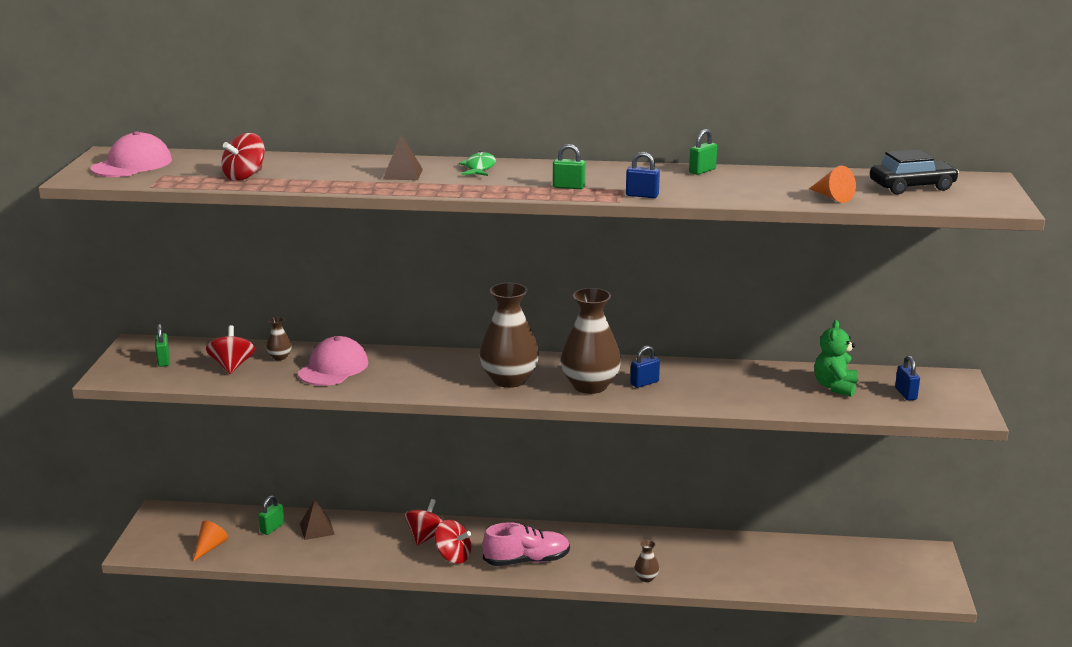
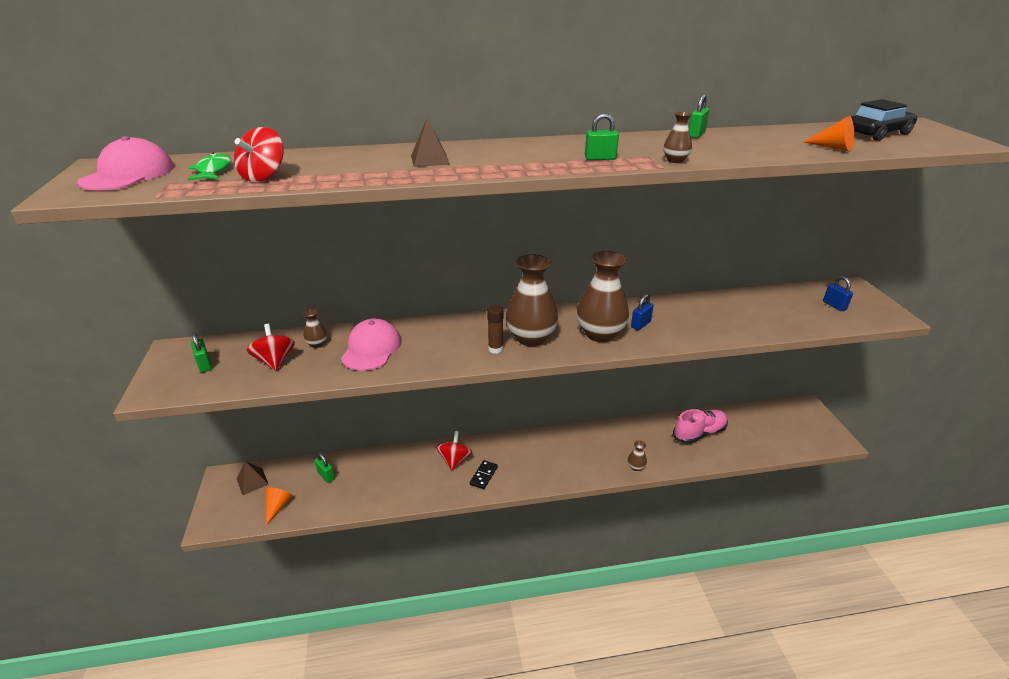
camera: 15 degrees left, 10 degrees up
(272, 528) = (326, 476): green padlock -> green padlock turned 60 degrees counterclockwise
(317, 529) = (364, 469): brown pyramid -> brown pyramid (252, 481)
(453, 556) = (484, 475): red spinning top -> black domino
(464, 384) = (495, 349): none -> brown glue stick
(479, 168) = (499, 148): green fish -> green fish (213, 171)
(527, 560) = (541, 468): pink shoe -> pink shoe (699, 433)
(642, 195) = (675, 160): blue padlock -> brown vase
(835, 387) = (781, 307): green teddy bear -> none

